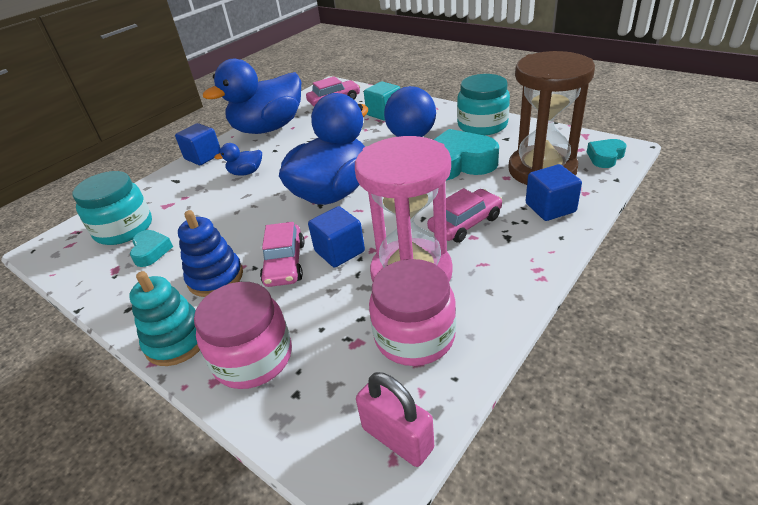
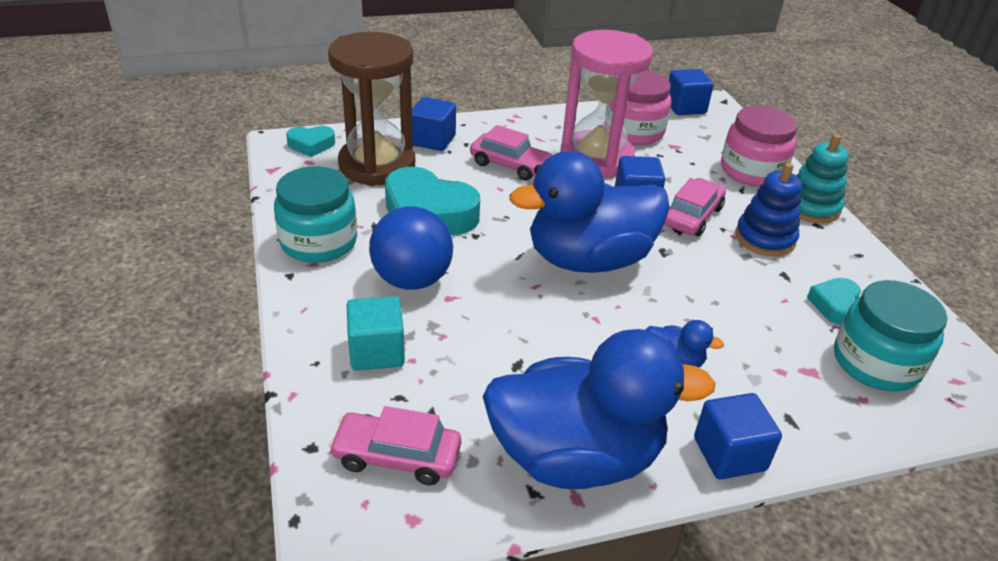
camera: 150 degrees left, 0 degrees up
(397, 438) = (685, 107): pink padlock -> blue cube
(465, 223) = (510, 165): pink car -> pink car turned 150 degrees counterclockwise

